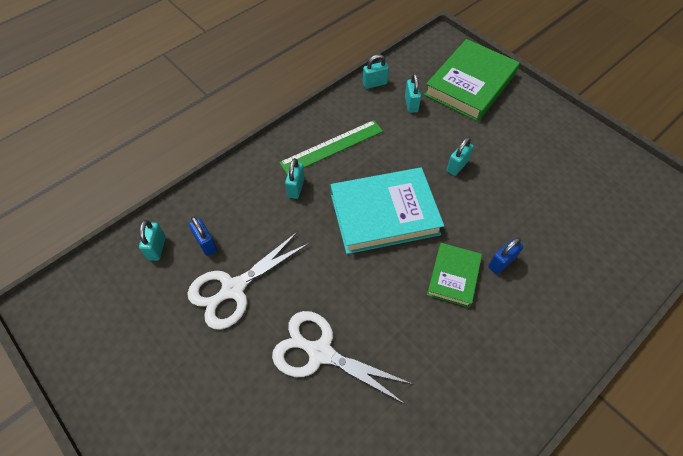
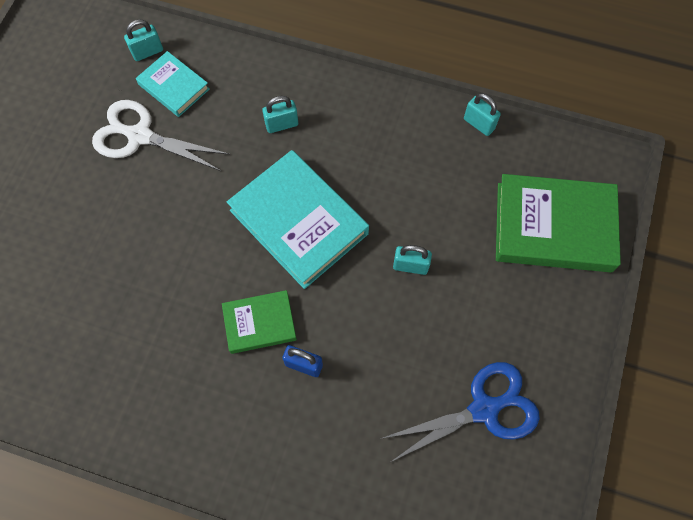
camera: 60 degrees right, 10 degrees up
(206, 243) = (174, 87): blue padlock -> turquoise book
(320, 352) = (114, 241): white scissors -> none
(332, 147) = (356, 129): green ruler -> none
(411, 104) = (473, 177): turquoise padlock -> none
(578, 176) = (484, 409): none -> blue scissors

